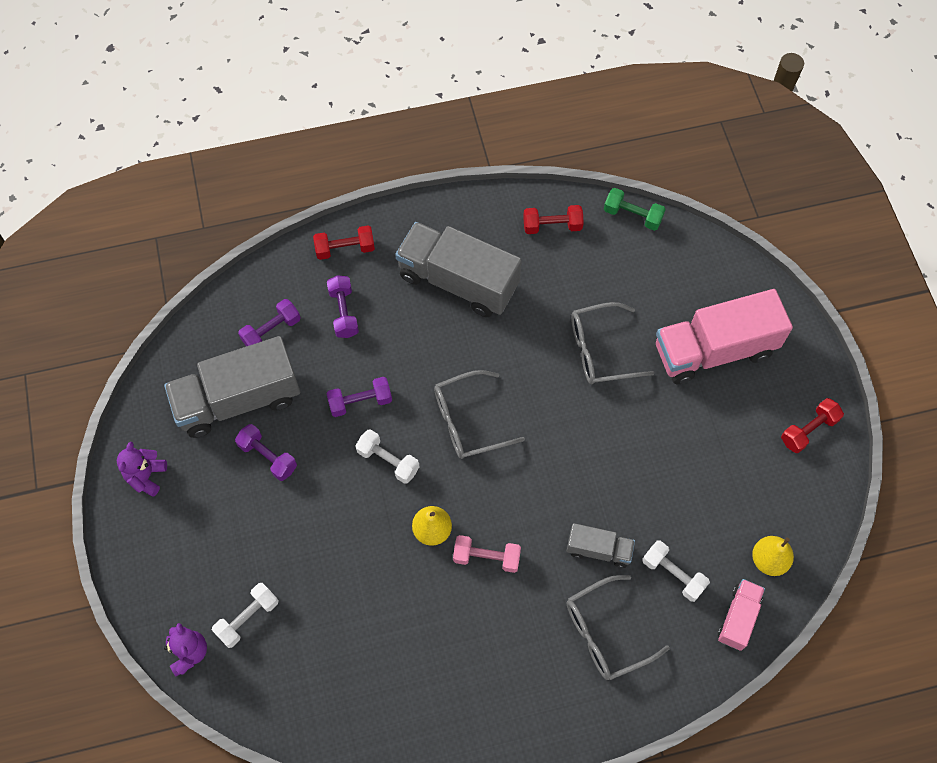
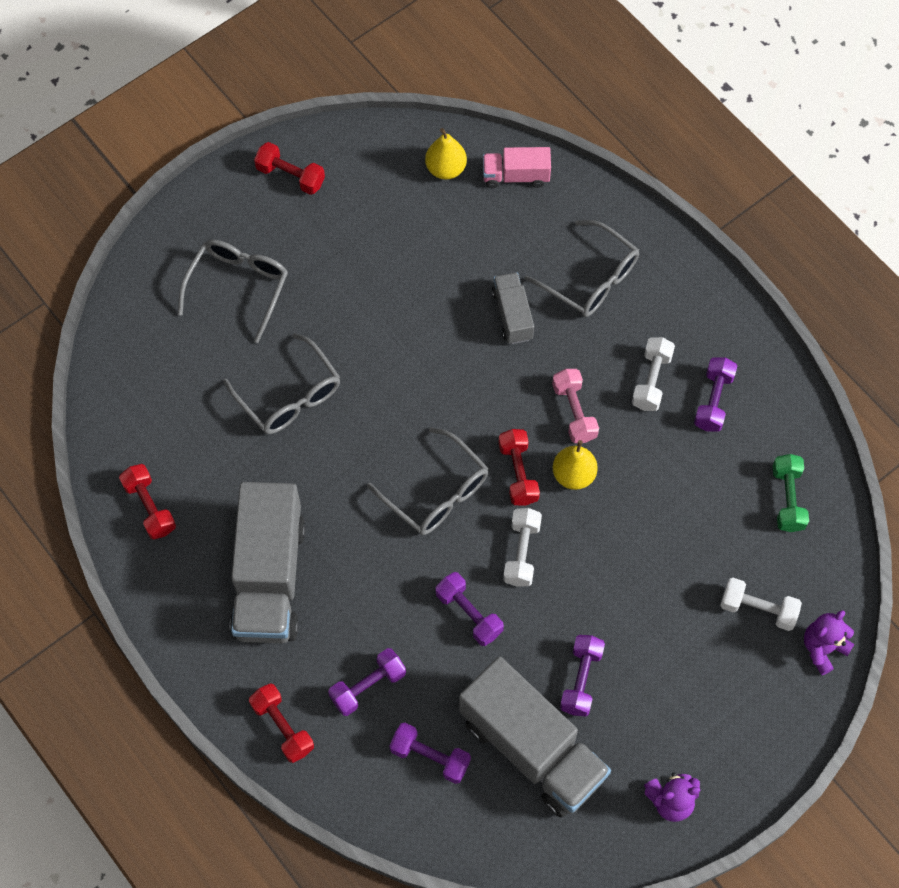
camera: 115 degrees left, 0 degrees up
(442, 679) = (713, 400): none -> purple dumbbell
(454, 488) = (518, 473): none -> red dumbbell
(632, 215) = (99, 427): green dumbbell -> green dumbbell (787, 499)
(673, 574) = (502, 243): white dumbbell -> white dumbbell (651, 380)
(714, 350) = (238, 288): pink truck -> grey glasses

